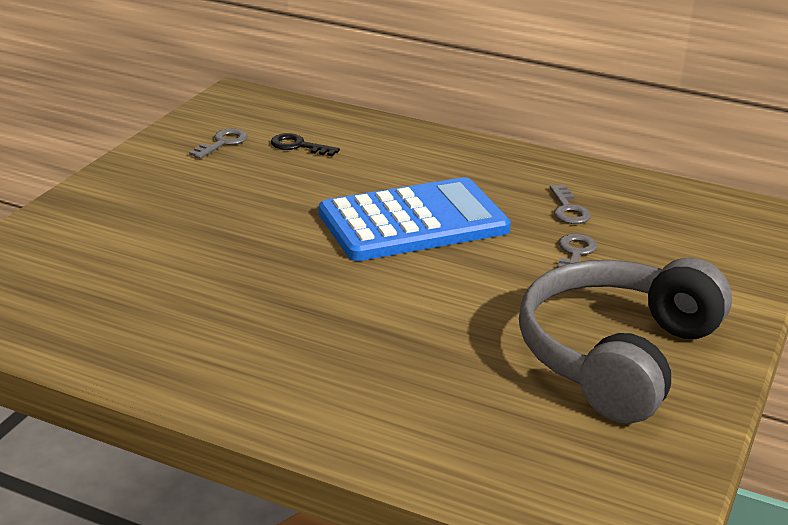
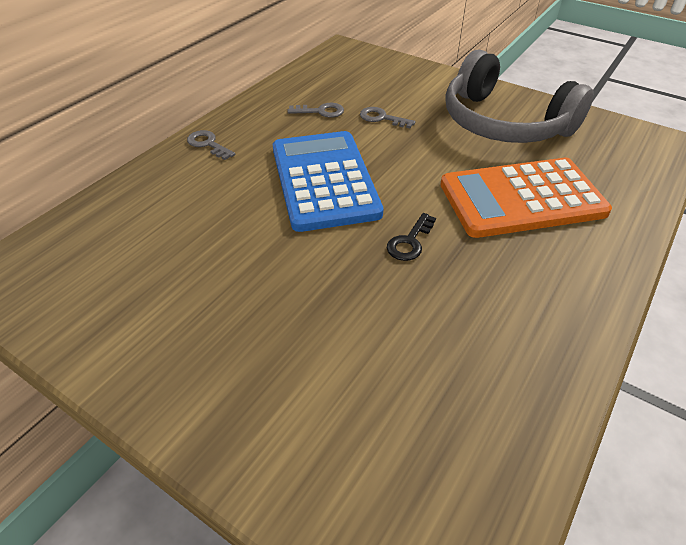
camera: 80 degrees left, 15 degrees up
(222, 143) = (117, 293): grey key -> grey key (208, 144)
(299, 146) = (153, 235): black key -> black key (410, 241)
(420, 360) = (521, 198): none -> orange calculator

